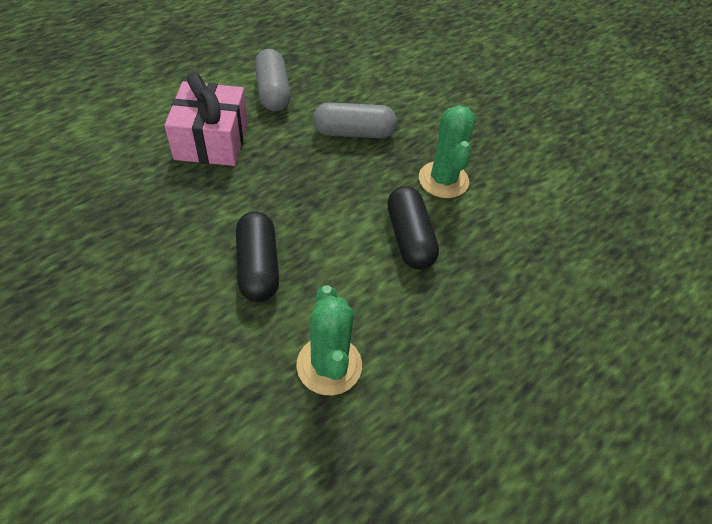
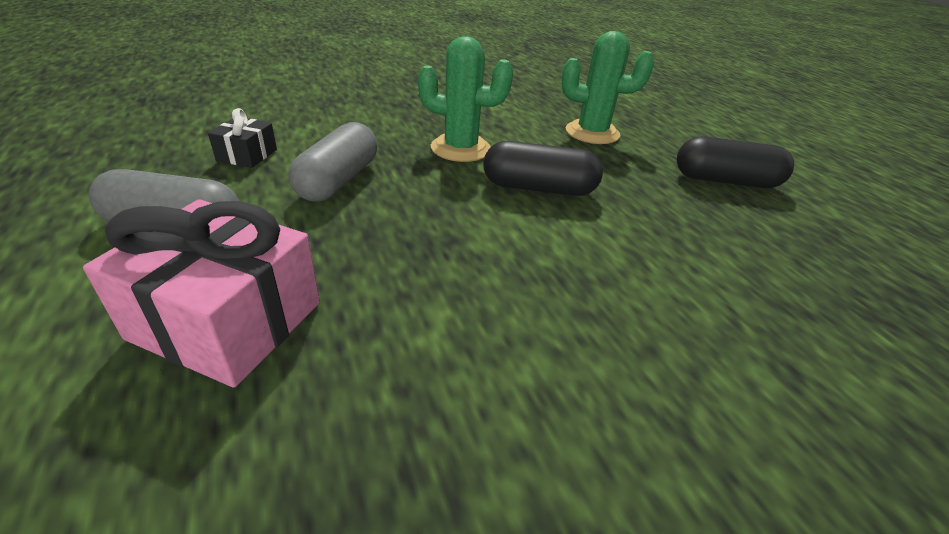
camera: 70 degrees left, 15 degrees down
(258, 266) = (556, 319): black capsule -> black capsule (725, 181)
(329, 365) = (728, 288): green cactus -> green cactus (592, 133)
(359, 84) = (247, 155): none -> black gift

